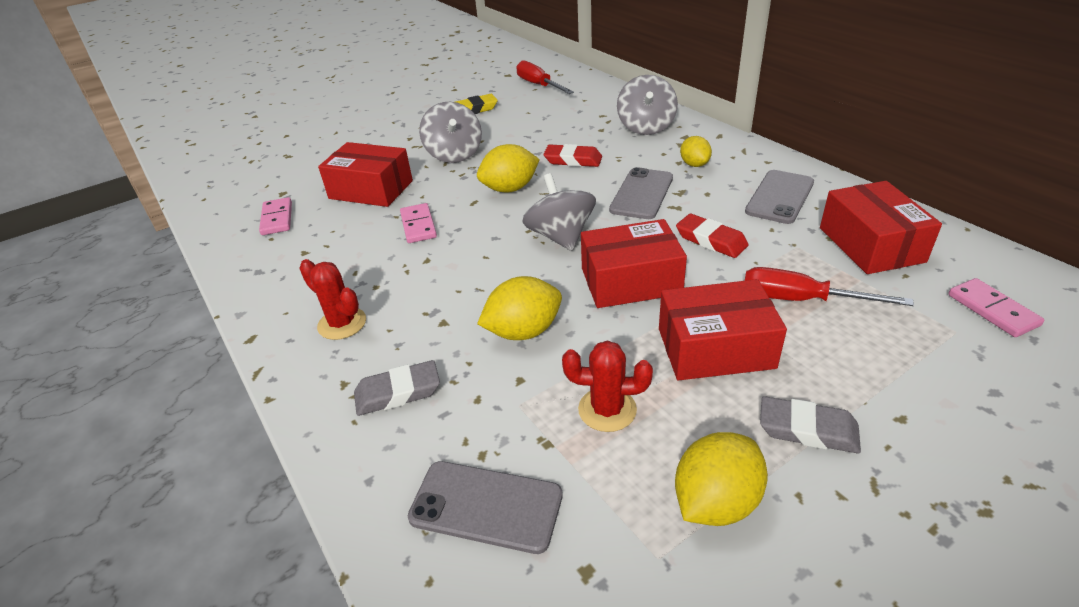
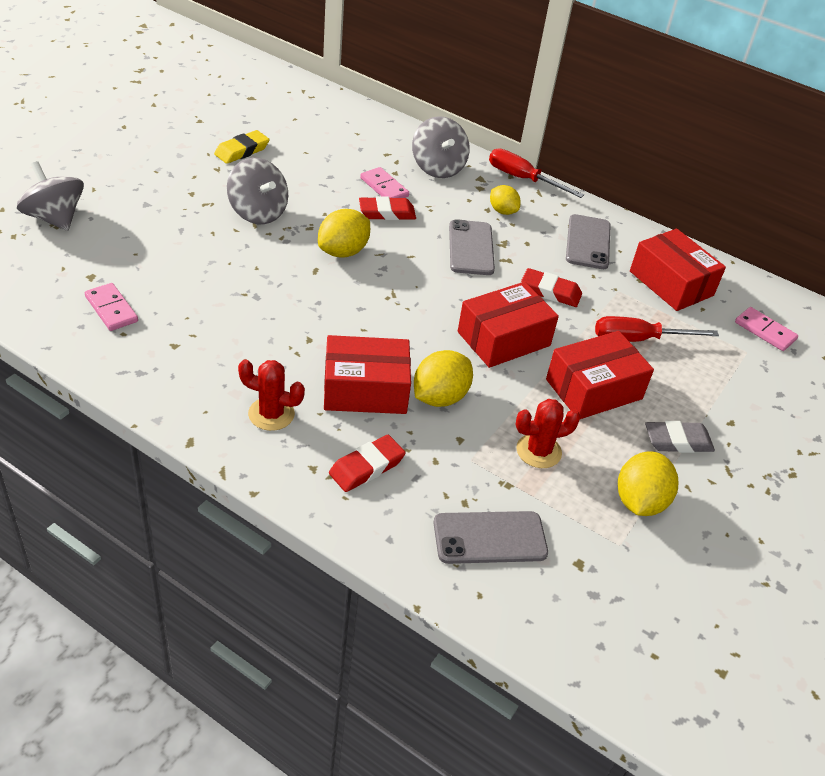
camera: 30 degrees left, 5 degrees up
(371, 190) = (194, 264): red box -> red box (365, 390)
(398, 393) = (366, 467): grey eraser -> red eraser
(418, 225) = (276, 302): pink domino -> pink domino (384, 187)
(539, 85) = (296, 113): red screwdriver -> red screwdriver (522, 179)
(560, 236) = (421, 301): grey spinning top -> grey spinning top (55, 218)

